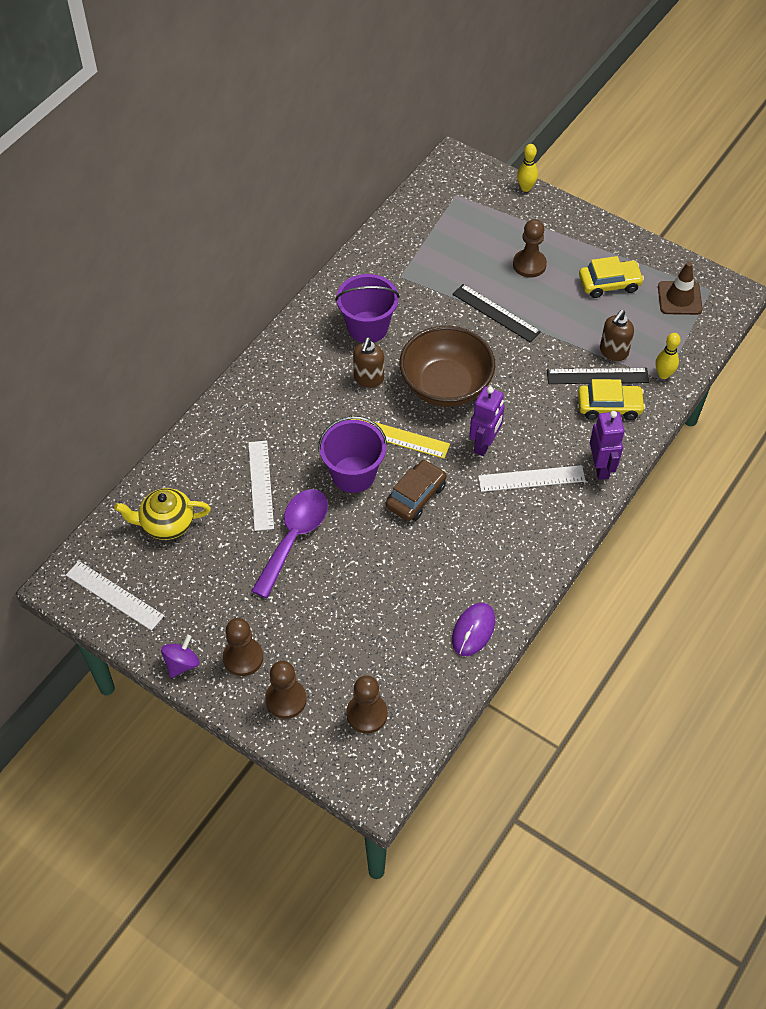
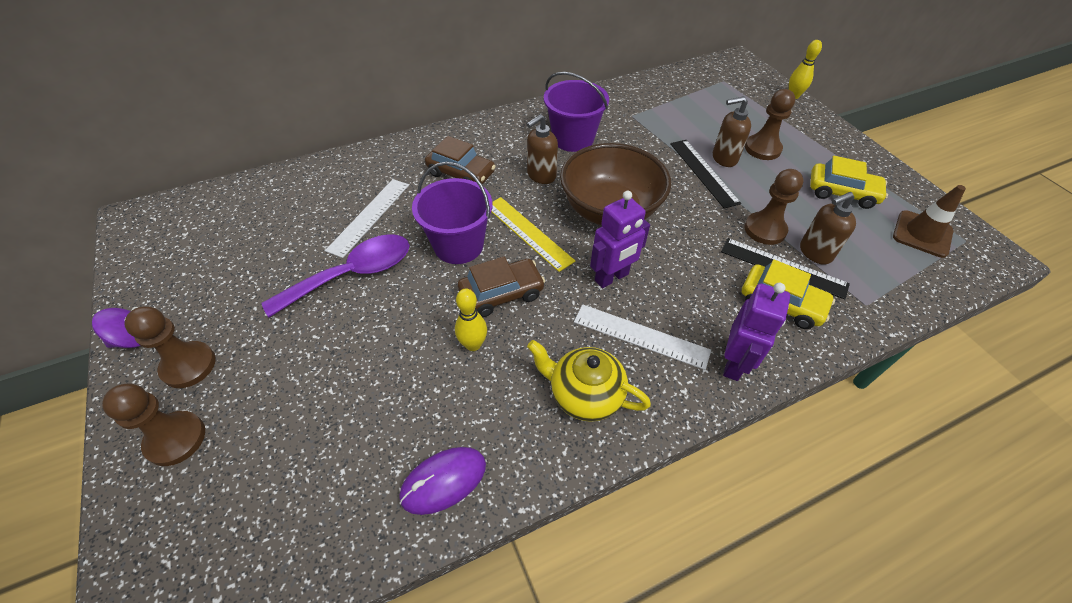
camera: 30 degrees right, 5 degrees down
(114, 595) = (157, 246): white ruler -> none
(167, 524) = (263, 211): yellow teapot -> yellow teapot (584, 395)
(300, 409) = (461, 173): none -> brown car
(367, 714) = (233, 515): brown pawn -> brown pawn (765, 230)
(504, 290) = (724, 158): none -> brown soap dispenser
(663, 374) = (868, 299): yellow bowling pin -> yellow bowling pin (473, 344)

